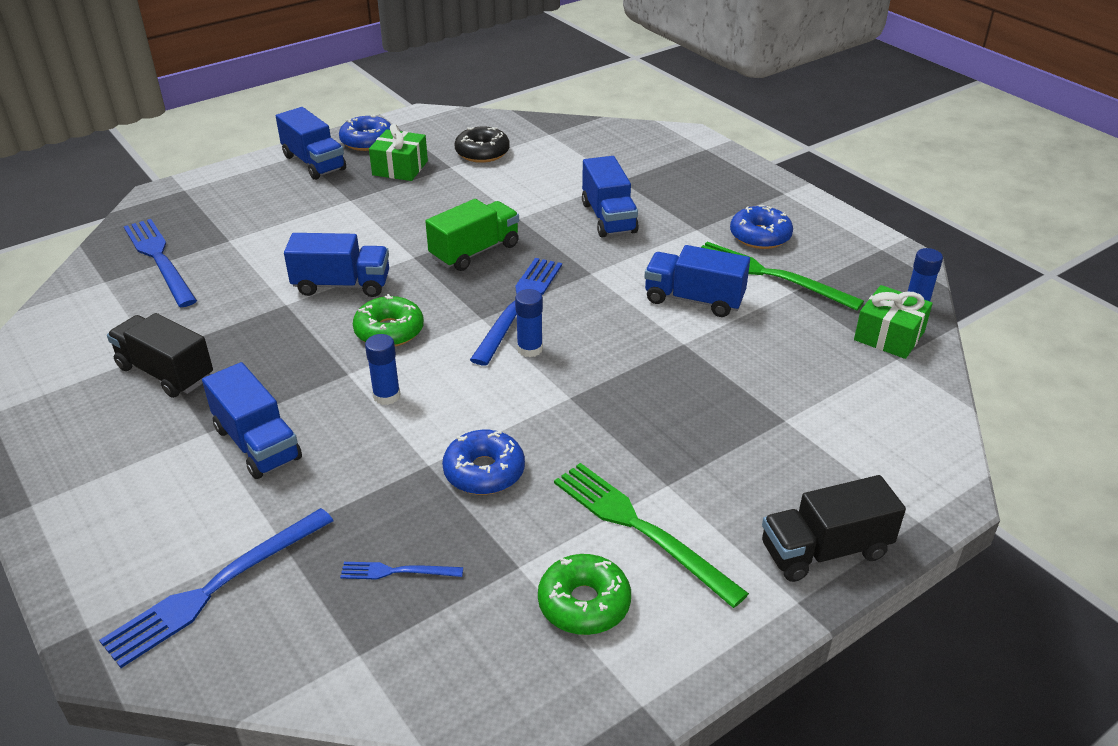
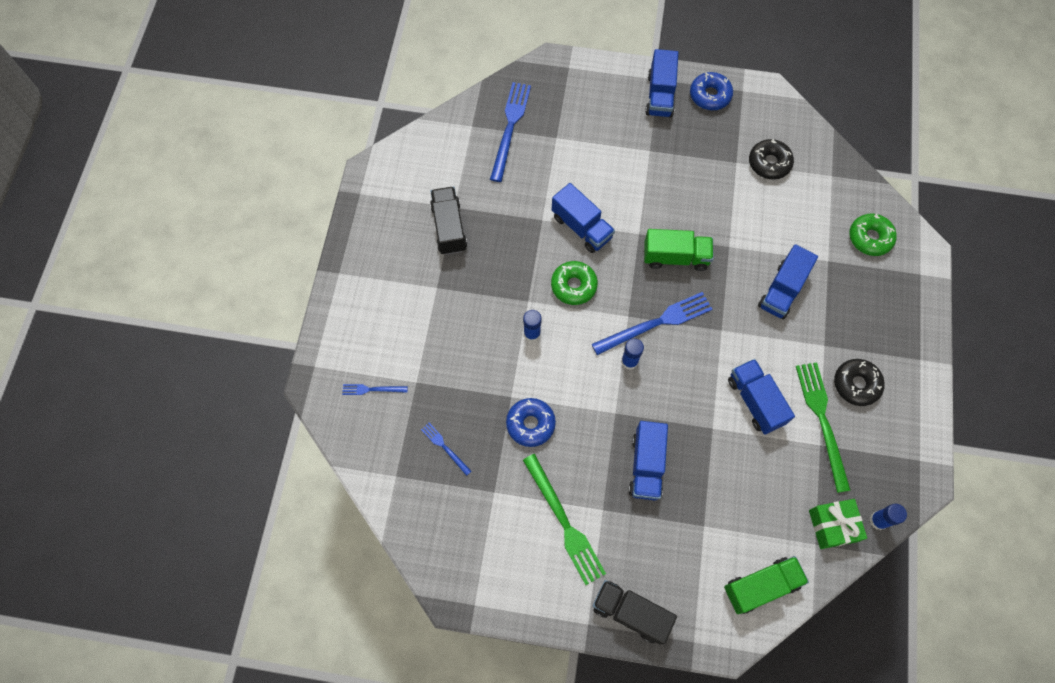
camera: 45 degrees right, 30 degrees up
(216, 588) = (372, 389): blue fork -> blue fork, size x0.50
(257, 443) = (451, 315): blue truck -> blue truck (646, 465)
(400, 168) = (705, 140): green gift -> none
(584, 603) = (501, 537): green donut -> green donut (870, 238)
(640, 529) = (564, 522): green fork -> green fork turned 150 degrees clockwise
(760, 236) = (856, 384): blue donut -> black donut
(903, 424) = (761, 586): none -> green truck

